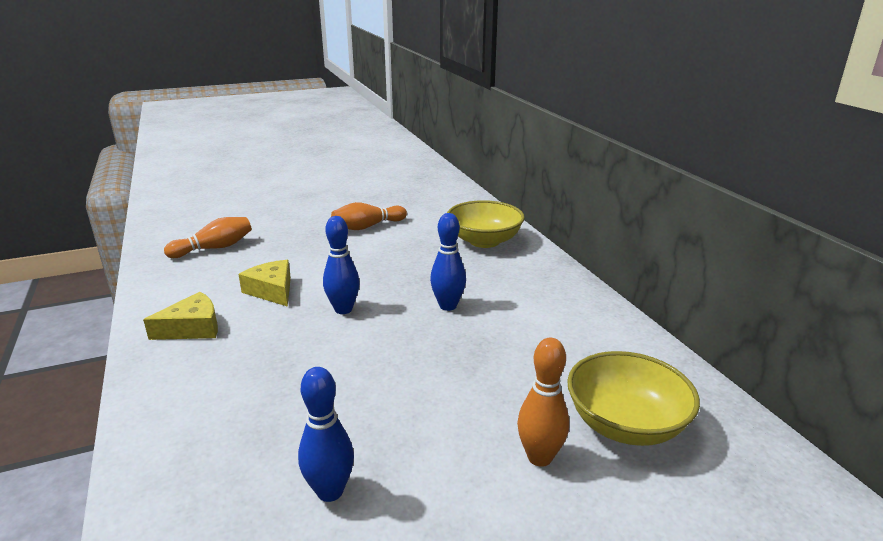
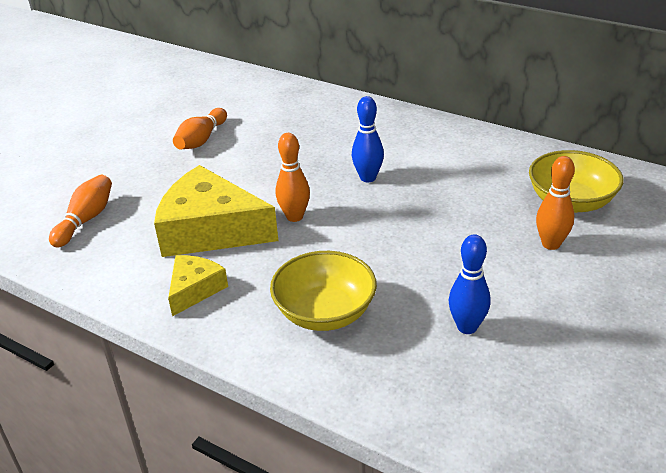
camera: 35 degrees left, 10 degrees up
(272, 291) = (210, 230): yellow cheese -> yellow cheese, size x1.92
(343, 309) = (294, 217): blue bowling pin -> orange bowling pin
(484, 241) = (320, 113): yellow bowl -> yellow bowl (325, 313)

